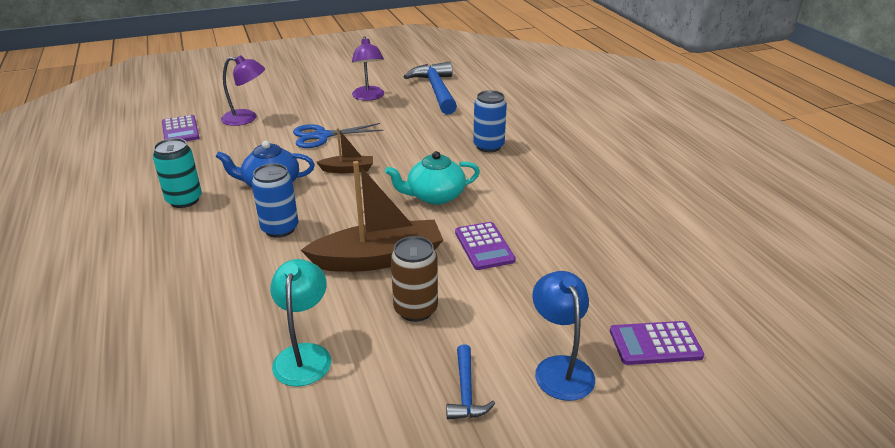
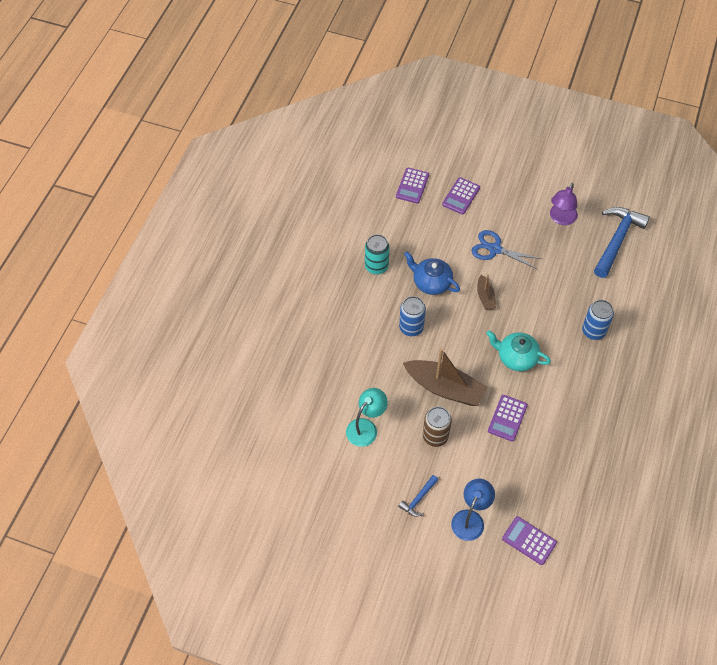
camera: 40 degrees right, 25 degrees up
(246, 118) = (461, 196): purple lamp -> purple calculator
(348, 169) = (485, 297): brown boat -> brown boat turned 45 degrees clockwise

